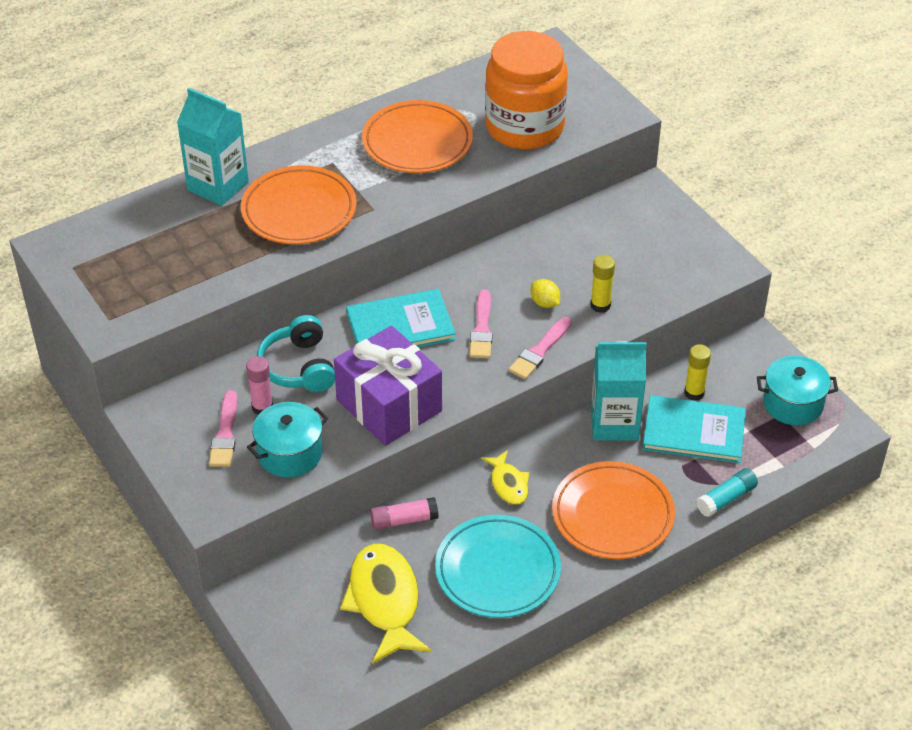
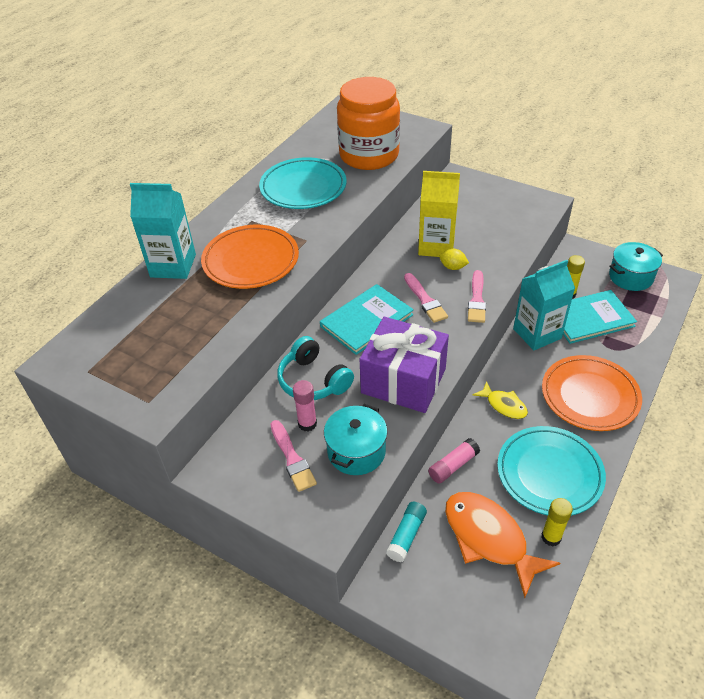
camera: 25 degrees left, 0 degrees up
(384, 601) = (489, 538): yellow fish -> orange fish
(417, 142) = (303, 188): orange plate -> turquoise plate
(547, 270) = (436, 246): none -> yellow carton
(600, 305) = (490, 255): yellow glue stick -> yellow glue stick (551, 537)
(726, 499) = (648, 353): turquoise glue stick -> turquoise glue stick (406, 535)

